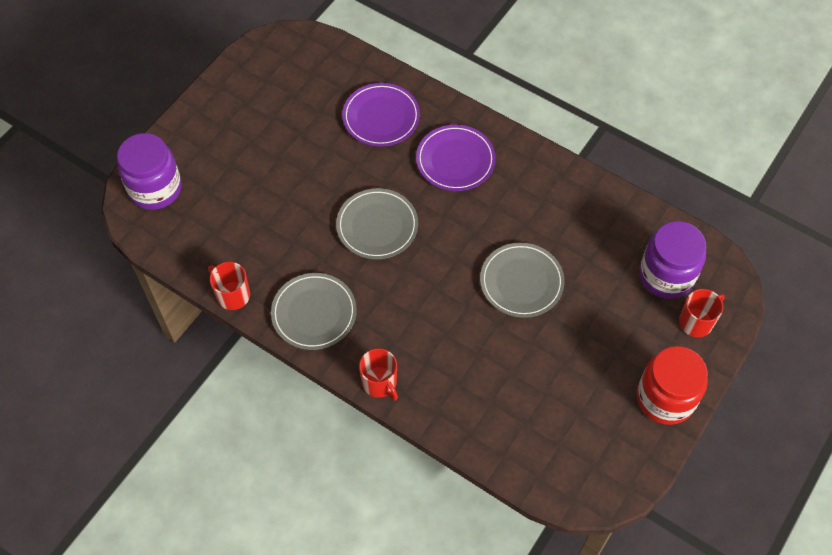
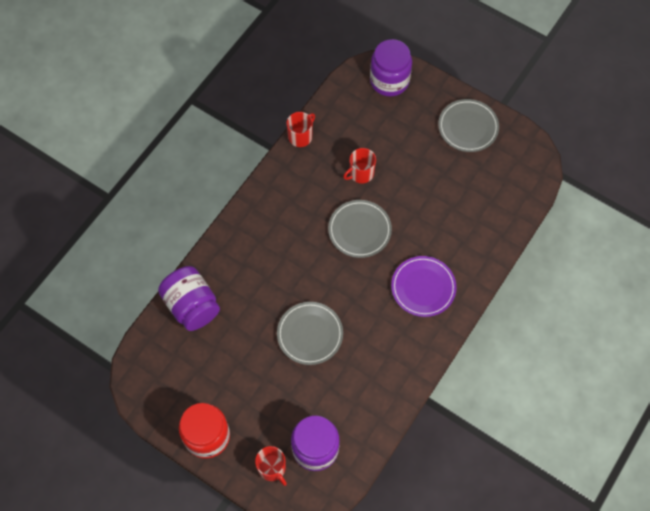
camera: 90 degrees right, 5 degrees up
(314, 313) = (285, 189): grey plate -> grey plate (468, 127)
(380, 383) = (228, 234): red mug -> red mug (361, 173)
(381, 117) = (463, 231): purple plate -> none
(488, 425) = (192, 306): none -> purple jar

